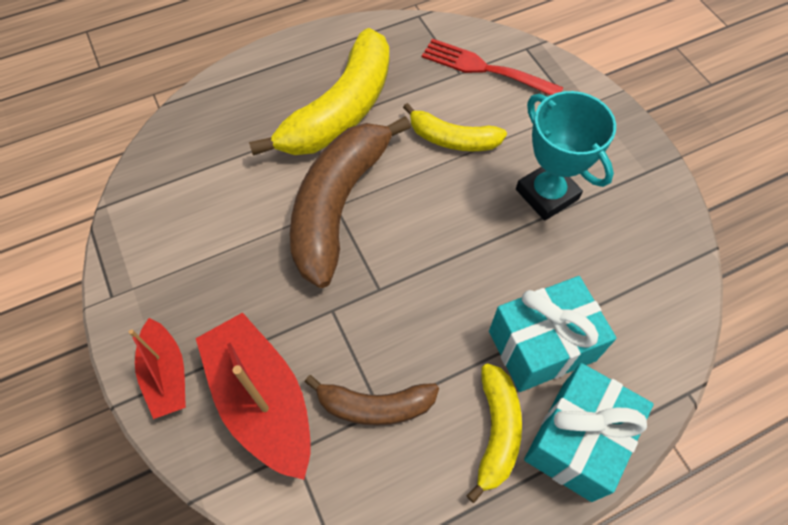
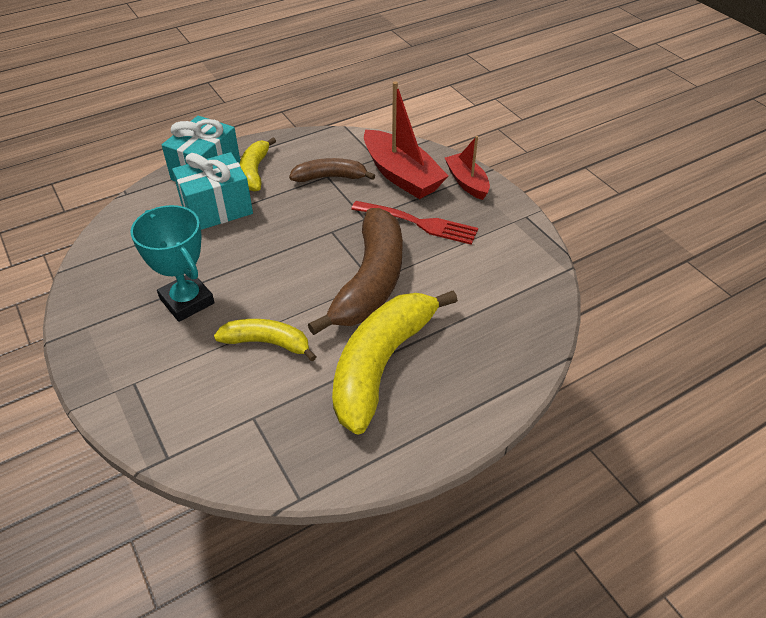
camera: 175 degrees right, 15 degrees down
(485, 69) = (222, 424): red fork -> red fork (418, 223)

